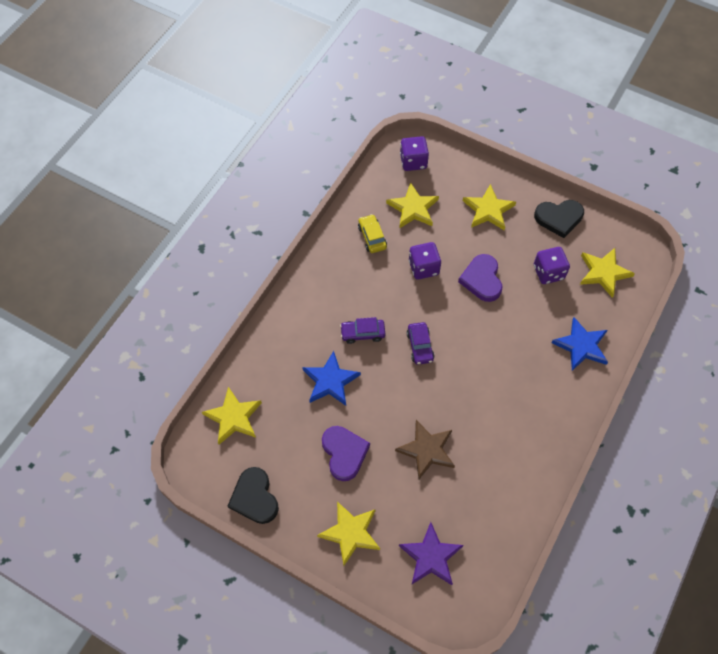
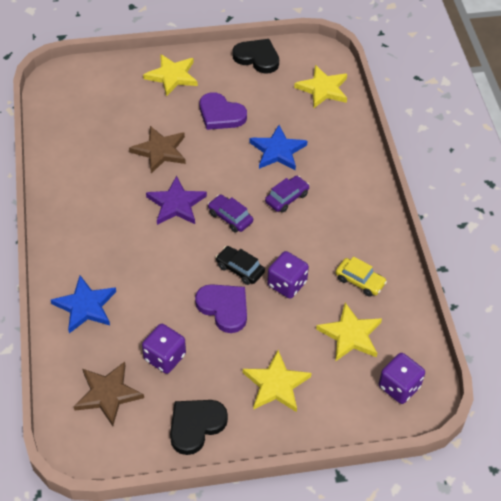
camera: 140 degrees right, 10 degrees down
(431, 556) = (104, 94): purple star -> purple star (176, 204)
(447, 300) = (240, 269): none -> black car
(603, 273) = (108, 394): yellow star -> brown star

